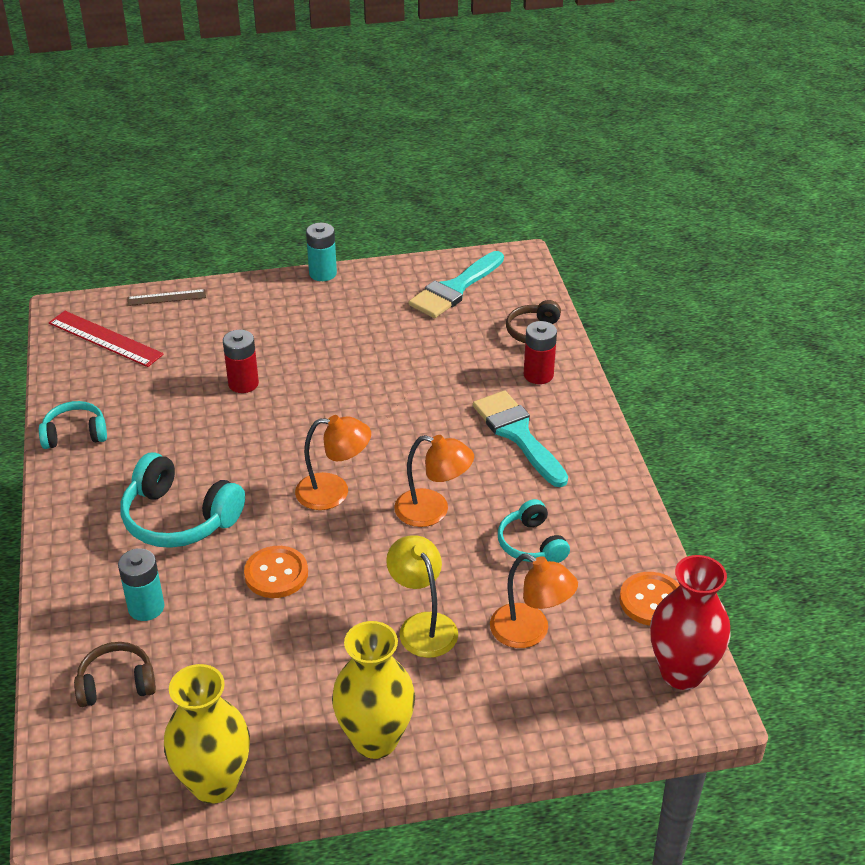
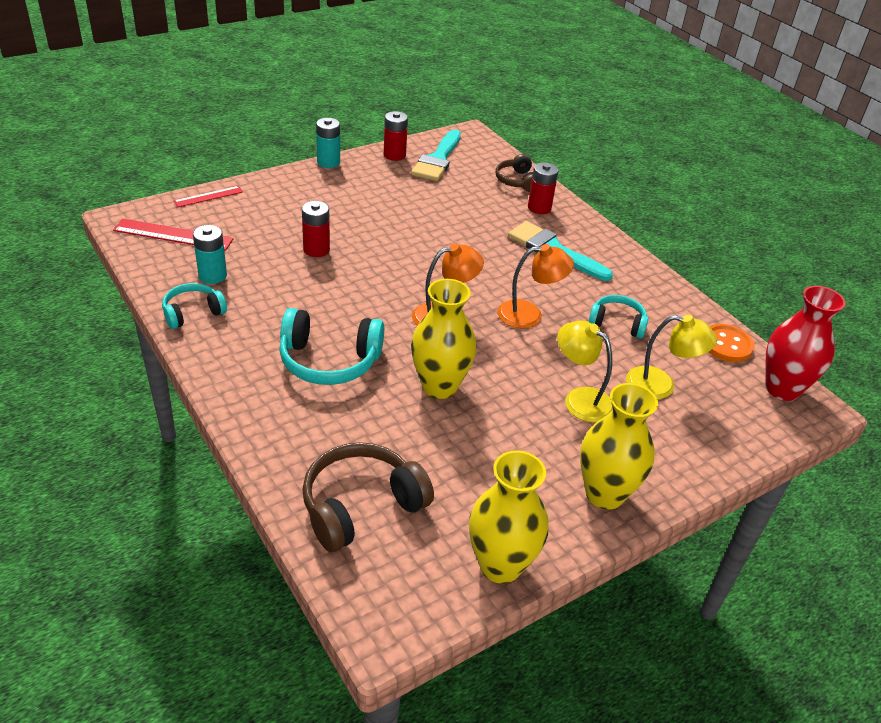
camera: 25 degrees left, 0 degrees up
(116, 684) = (361, 506): brown headphones -> brown headphones, size x1.64
(146, 607) = (346, 437): turquoise battery -> turquoise battery (212, 275)
(166, 298) = (208, 196): brown ruler -> red ruler
(276, 574) = (439, 386): orange button -> yellow vase
(406, 275) = (394, 155): none -> red battery
(530, 632) = (660, 385): orange lamp -> yellow lamp
(531, 544) = (617, 323): turquoise headphones -> turquoise headphones turned 150 degrees clockwise

